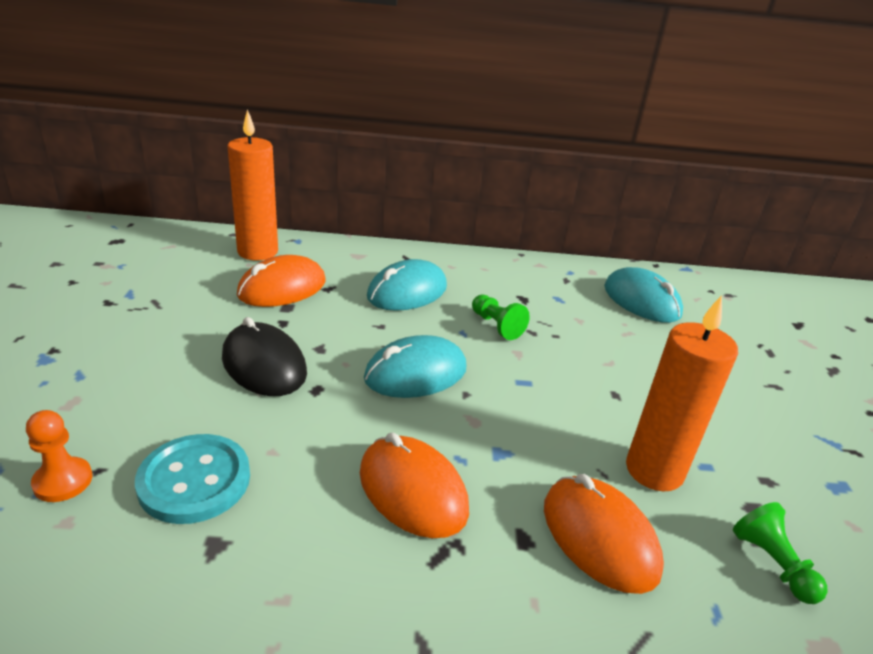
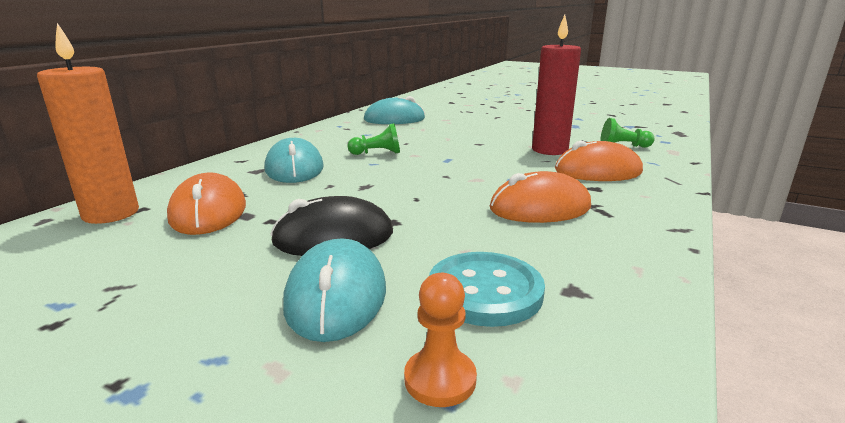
camera: 60 degrees left, 10 degrees down
(415, 373) = (408, 184): turquoise mouse -> turquoise mouse (336, 296)
(654, 470) = (550, 150): orange candle -> red candle

